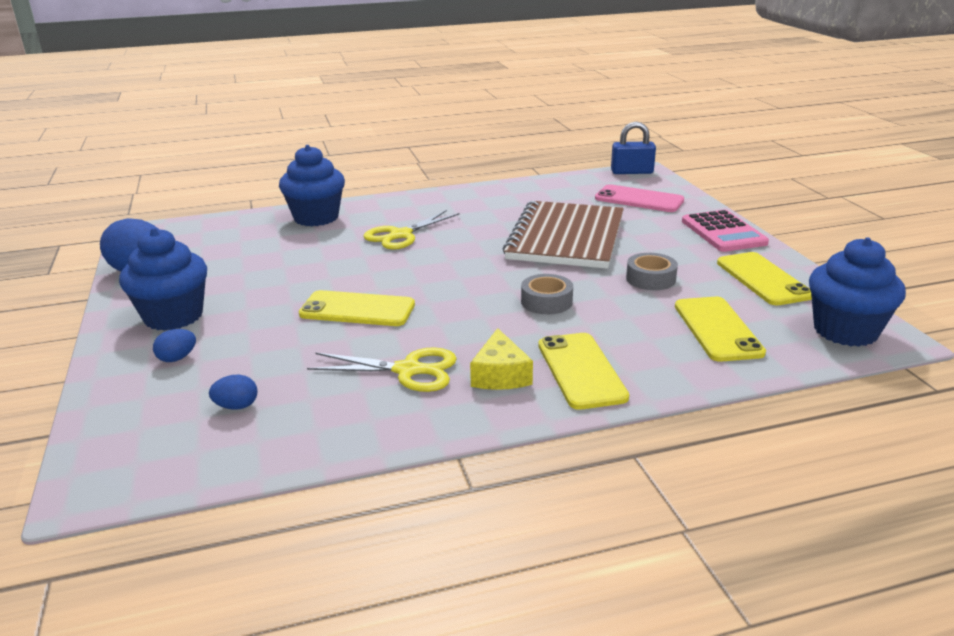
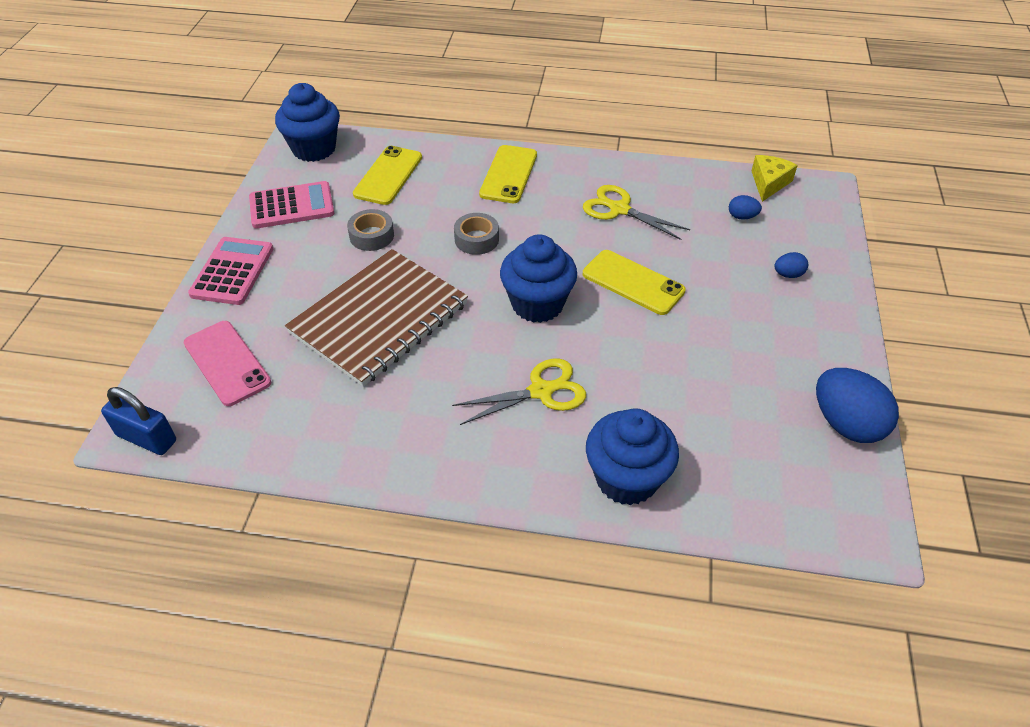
camera: 155 degrees left, 20 degrees up
(173, 316) = (798, 329): blue cupcake -> blue cupcake (537, 304)
(500, 375) = (561, 187): yellow cheese -> yellow cheese (769, 183)
(762, 279) = (292, 206): yellow phone -> pink calculator

